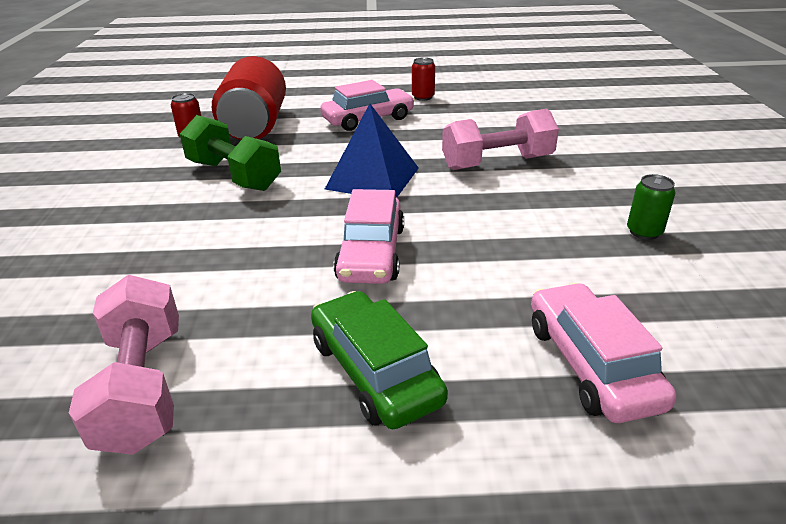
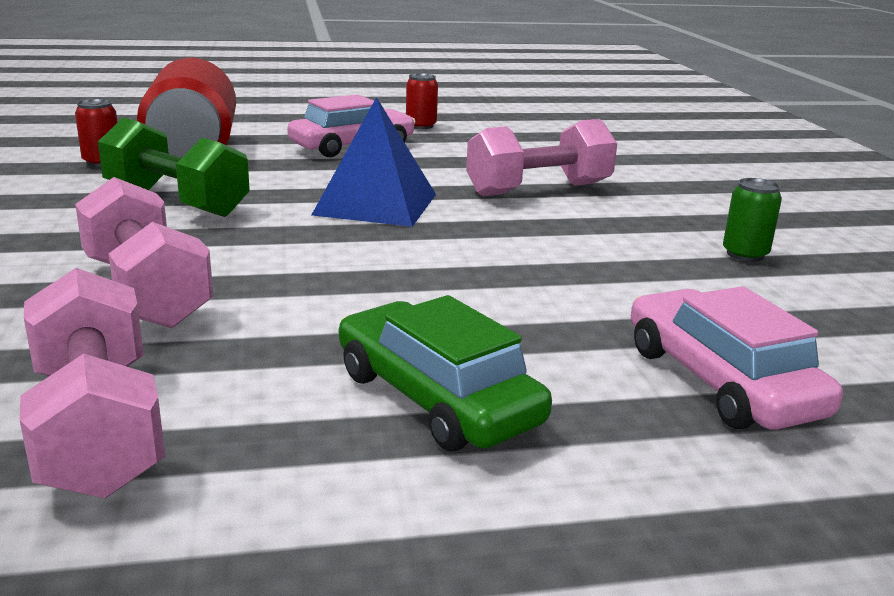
camera: 10 degrees left, 10 degrees down
(197, 262) = (146, 292): none -> pink dumbbell
(371, 253) = (396, 279): pink car -> none

